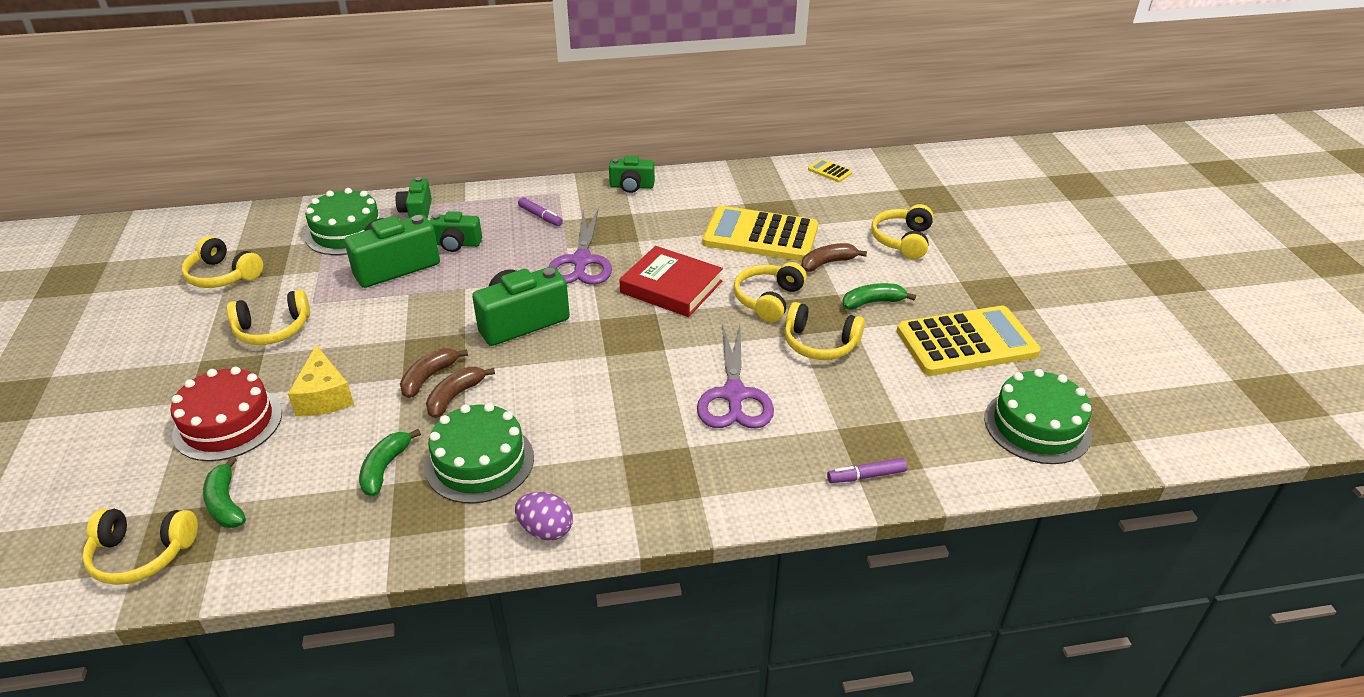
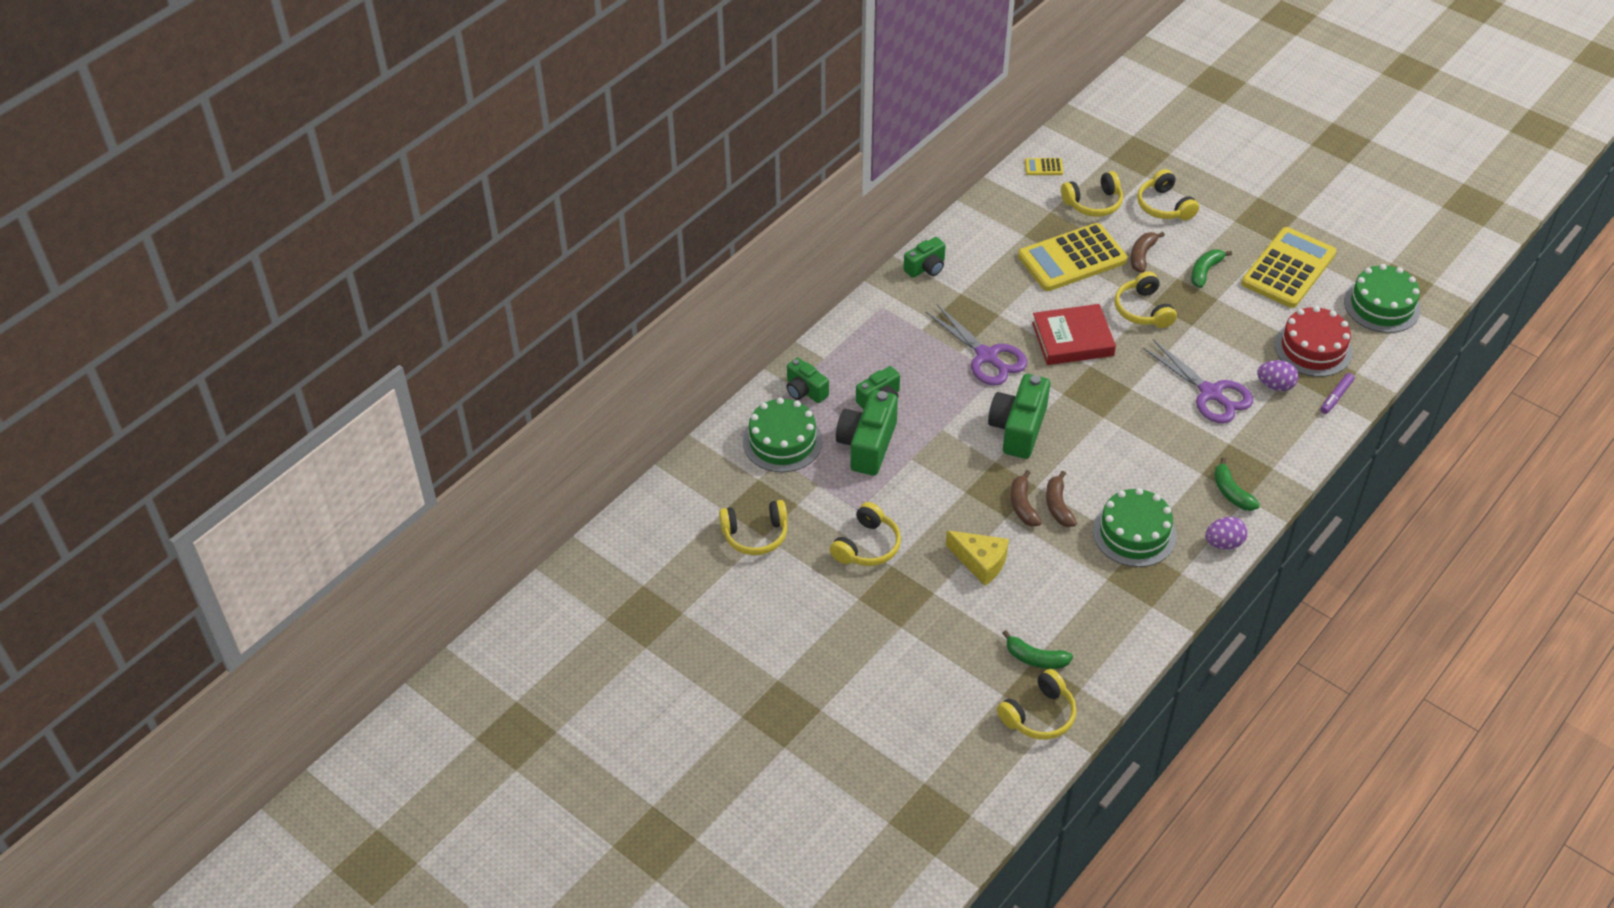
camera: 40 degrees left, 10 degrees up
(228, 423) = (952, 619): red cake -> red cake (1313, 348)
(385, 468) = (1089, 575): green banana -> green banana (1231, 493)
(540, 216) = (901, 337): purple marker -> none
(812, 427) = (1275, 385): none -> purple egg
(819, 344) = (1212, 324): yellow headphones -> yellow headphones (1093, 203)

